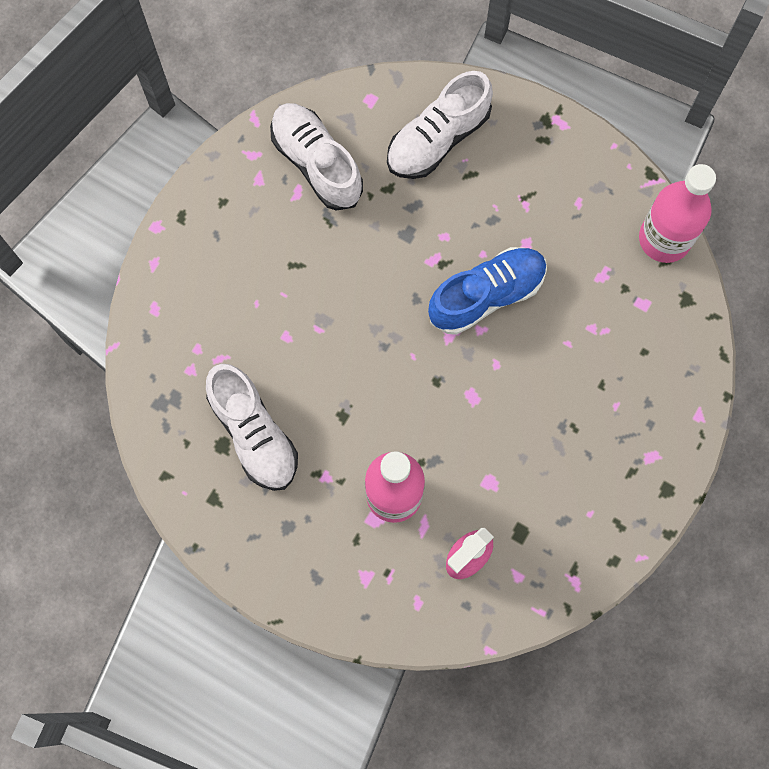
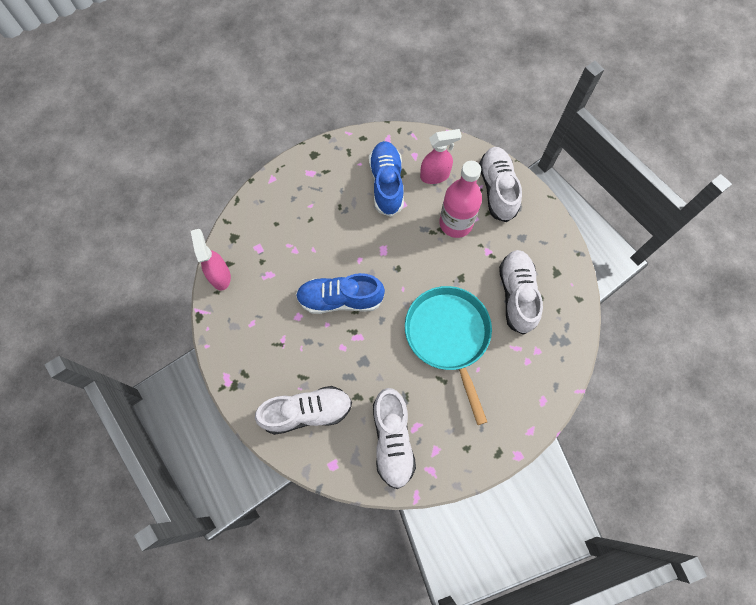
camera: 150 degrees left, 5 degrees down
(317, 325) = (448, 336): none -> turquoise pan
(362, 588) = (497, 189): none -> white shoe
(530, 502) = (386, 184): none -> blue shoe
(664, 239) = (220, 276): pink bottle -> pink spray bottle

